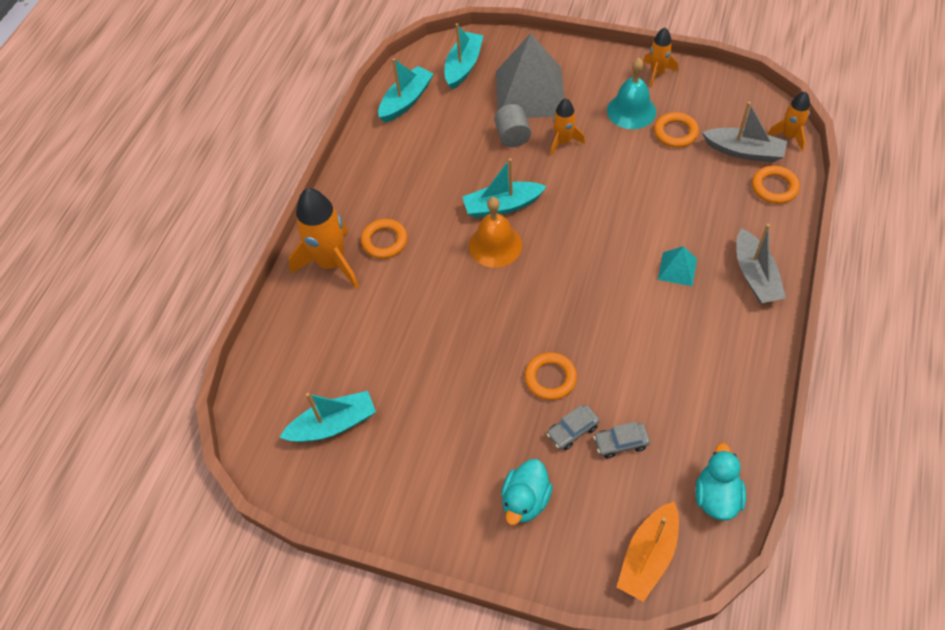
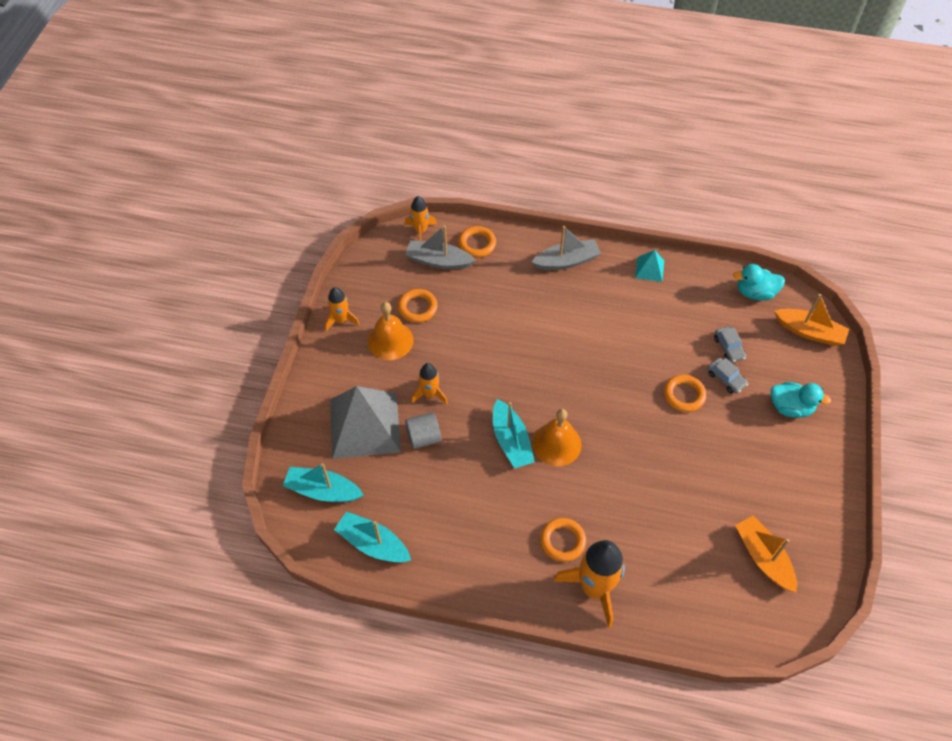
camera: 100 degrees left, 0 degrees up
(333, 424) = (763, 557): turquoise boat -> orange boat
(631, 111) = (390, 340): turquoise bell -> orange bell
(677, 269) = (566, 310): turquoise pyramid -> turquoise pyramid (649, 269)
(744, 151) = (438, 261): grey boat -> grey boat turned 90 degrees counterclockwise

